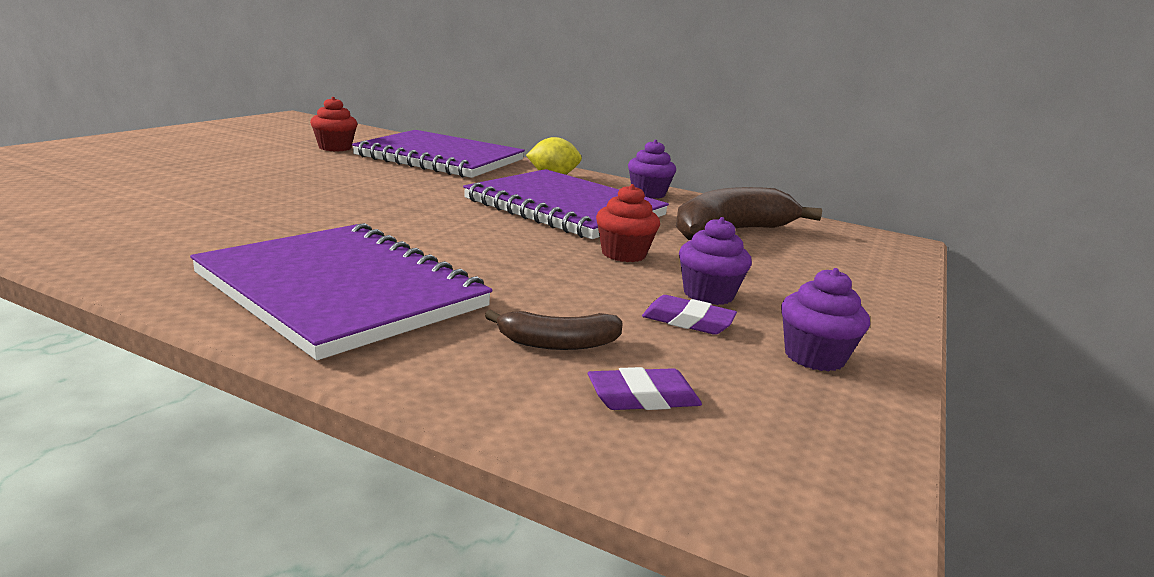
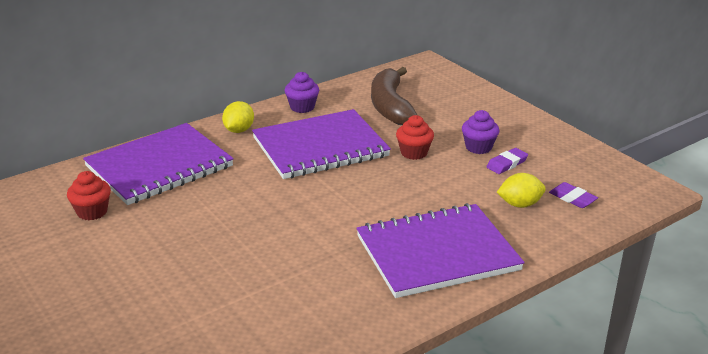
camera: 60 degrees left, 10 degrees up
(558, 343) = (519, 204): brown banana -> yellow lemon
(643, 397) = (572, 198): purple eraser -> purple eraser turned 60 degrees counterclockwise
(814, 357) = (550, 147): purple cupcake -> none

